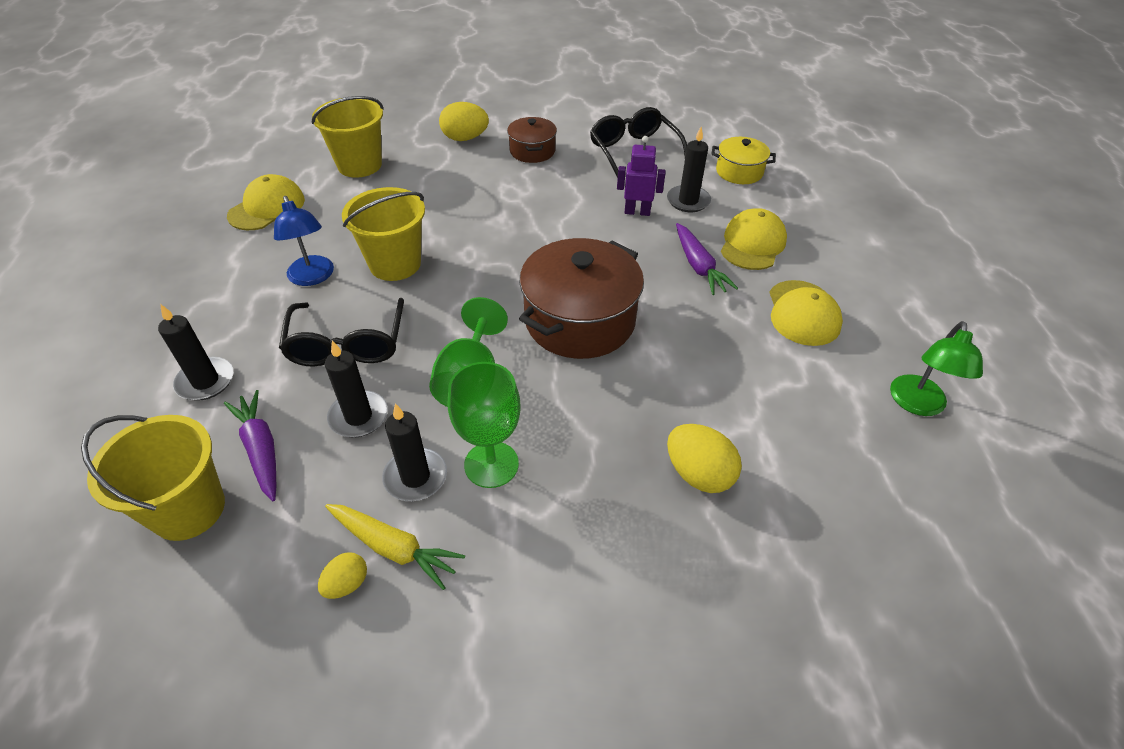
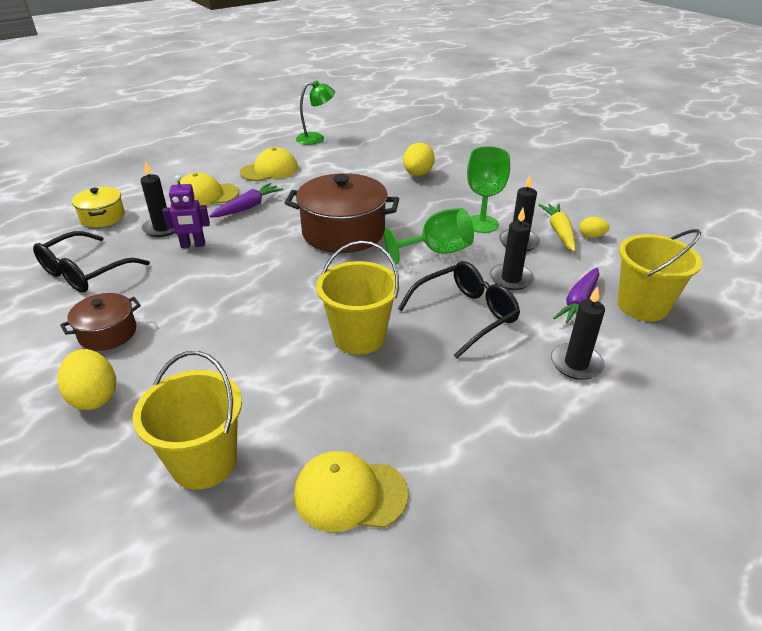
camera: 120 degrees left, 10 degrees down
(313, 277) = (420, 377): blue lamp -> none
(637, 212) = (193, 245): purple robot -> purple robot turned 75 degrees counterclockwise

